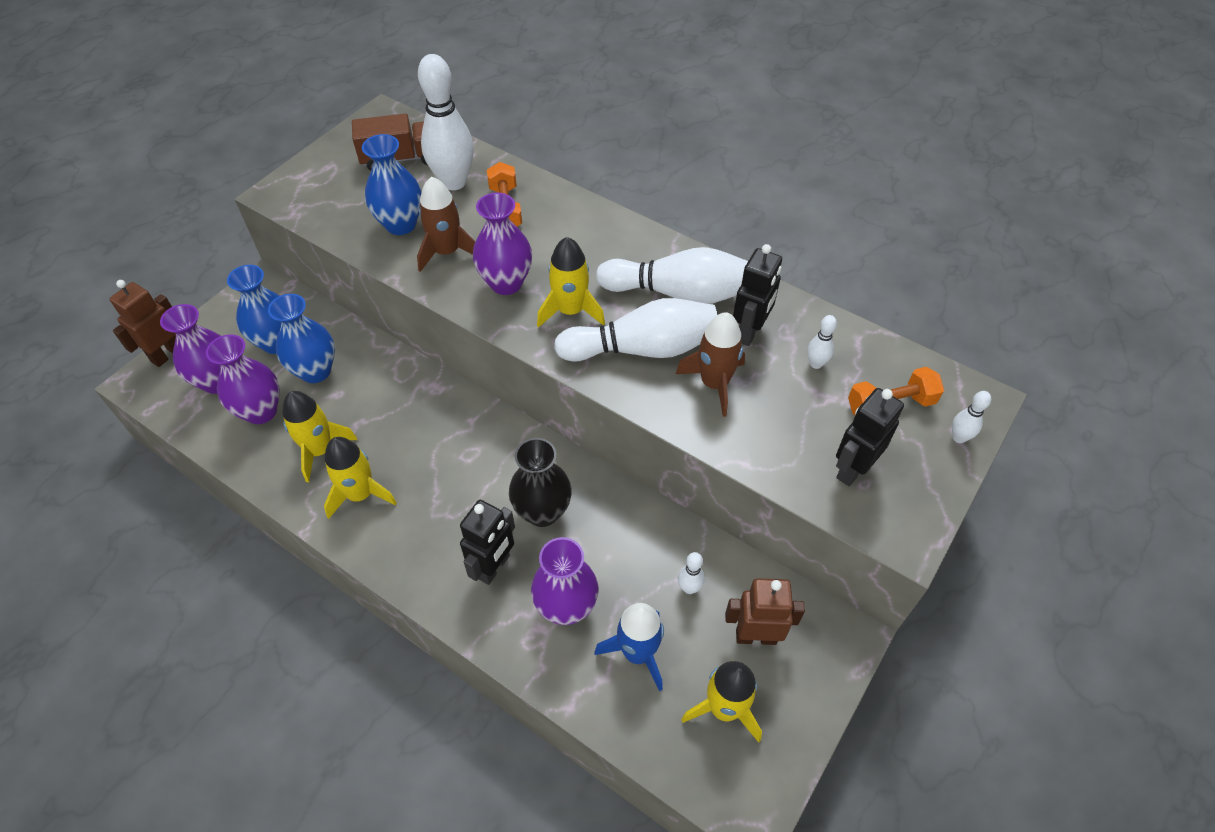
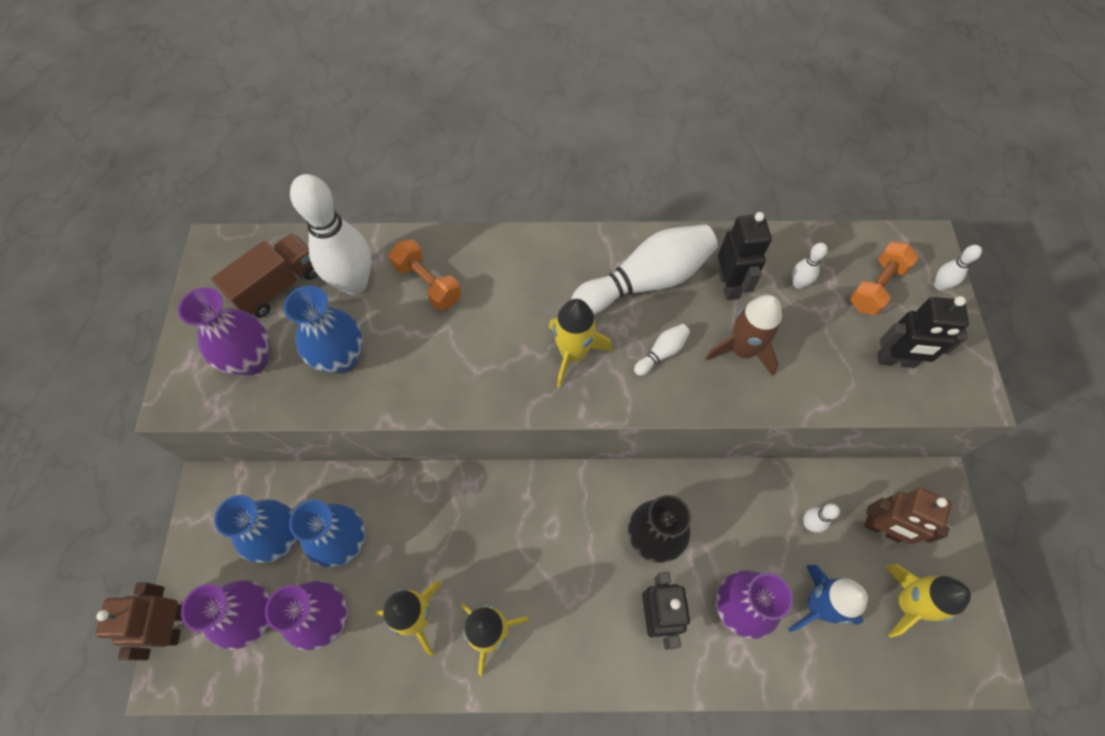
camera: 35 degrees left, 10 degrees up
(447, 252) = (412, 361): brown rocket -> none
(506, 283) = (494, 360): purple vase -> purple vase (251, 360)
(642, 349) = (661, 353): white bowling pin -> white bowling pin, size x0.43
(756, 636) = (882, 529): brown robot -> brown robot turned 120 degrees counterclockwise
(852, 469) = (895, 360): black robot -> black robot turned 90 degrees counterclockwise

